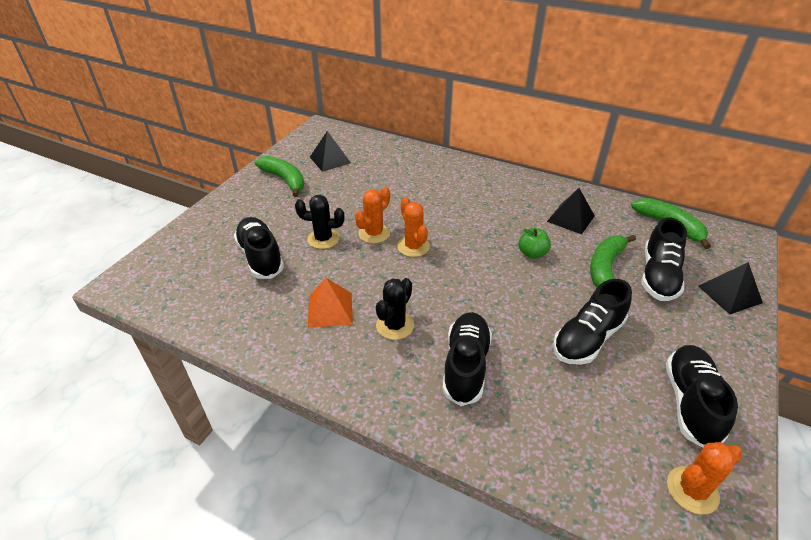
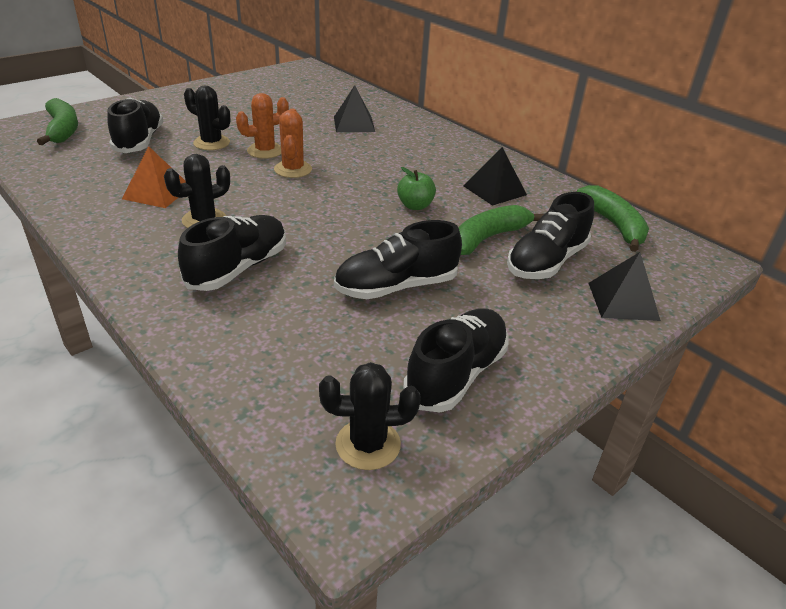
camera: 20 degrees right, 5 degrees down
(284, 180) = (225, 95): green banana -> green banana (63, 130)
(330, 160) = (286, 90): black pyramid -> black pyramid (354, 124)
(692, 490) = (368, 444): orange cactus -> black cactus

